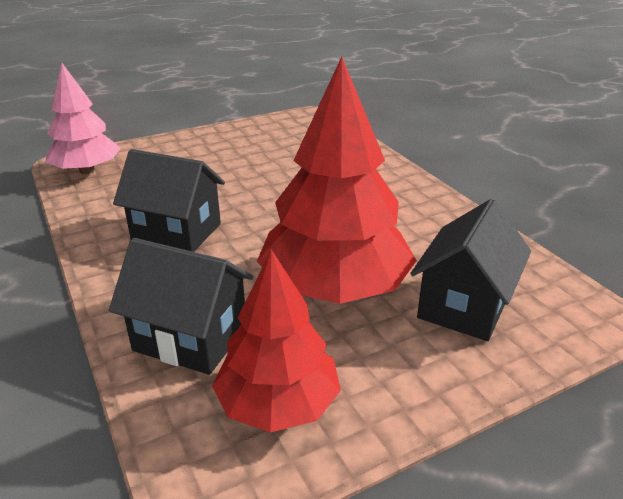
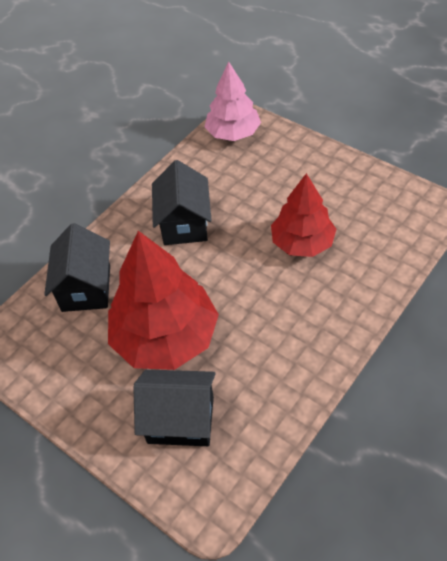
camera: 70 degrees right, 20 degrees up
(278, 403) = (52, 351): red tree -> red tree (302, 242)

